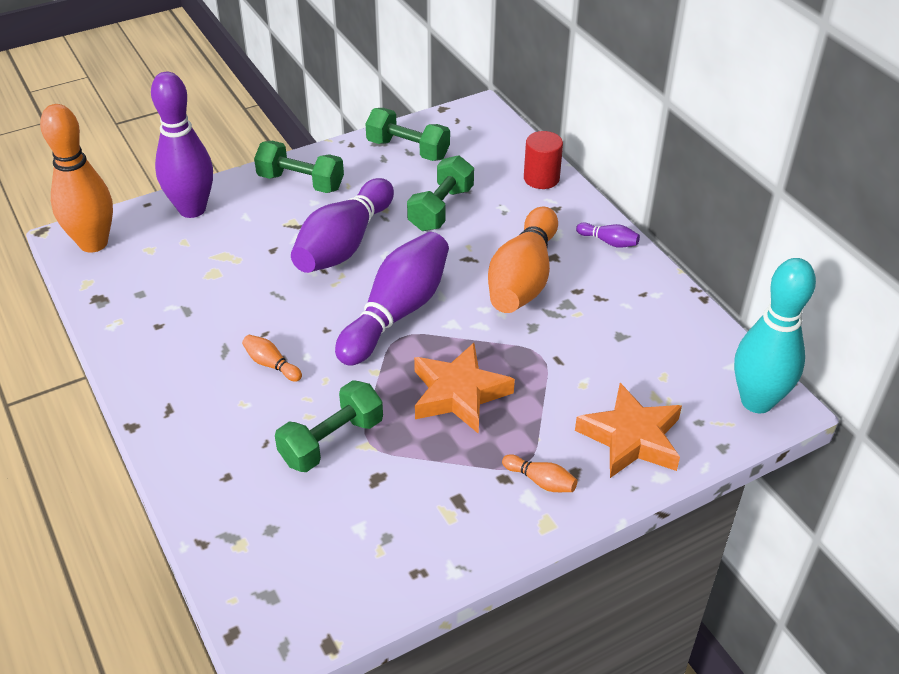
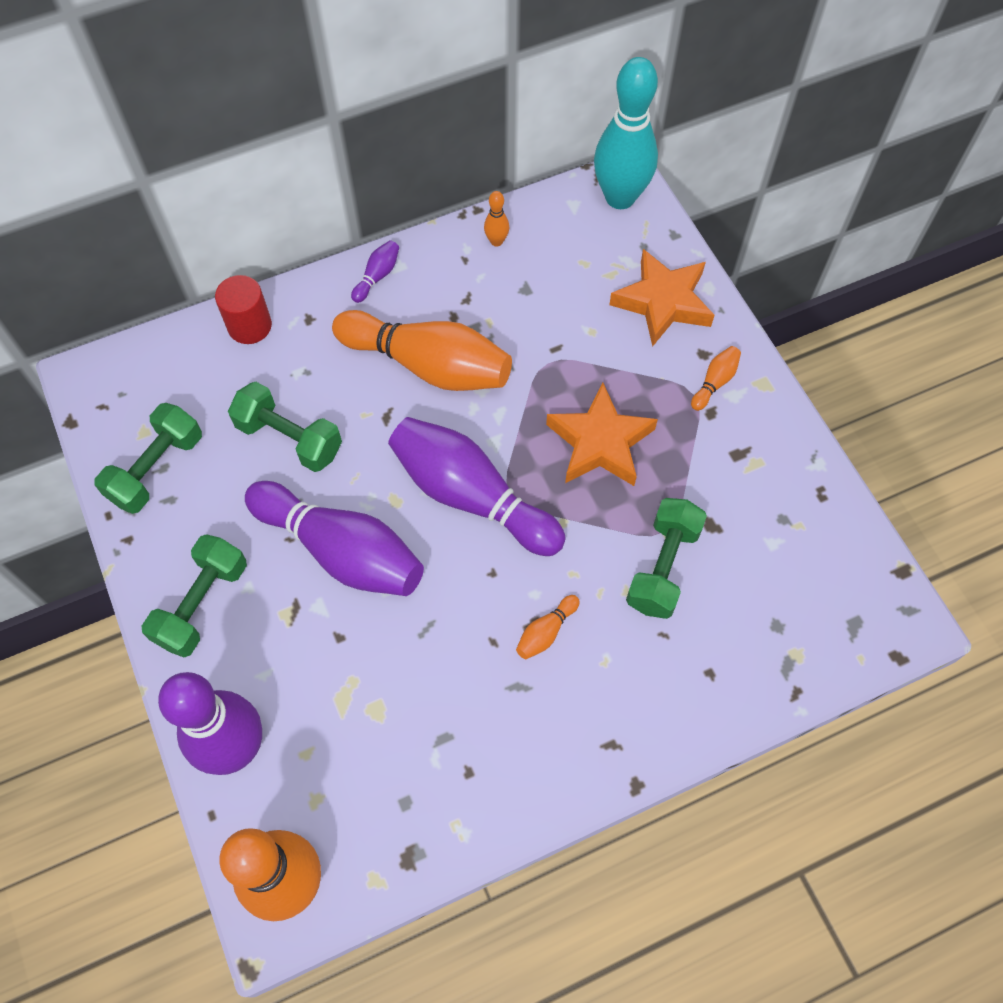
camera: 85 degrees left, 20 degrees up
(331, 441) = (663, 567): green dumbbell -> green dumbbell turned 60 degrees clockwise
(670, 313) = (496, 241): none -> orange bowling pin

